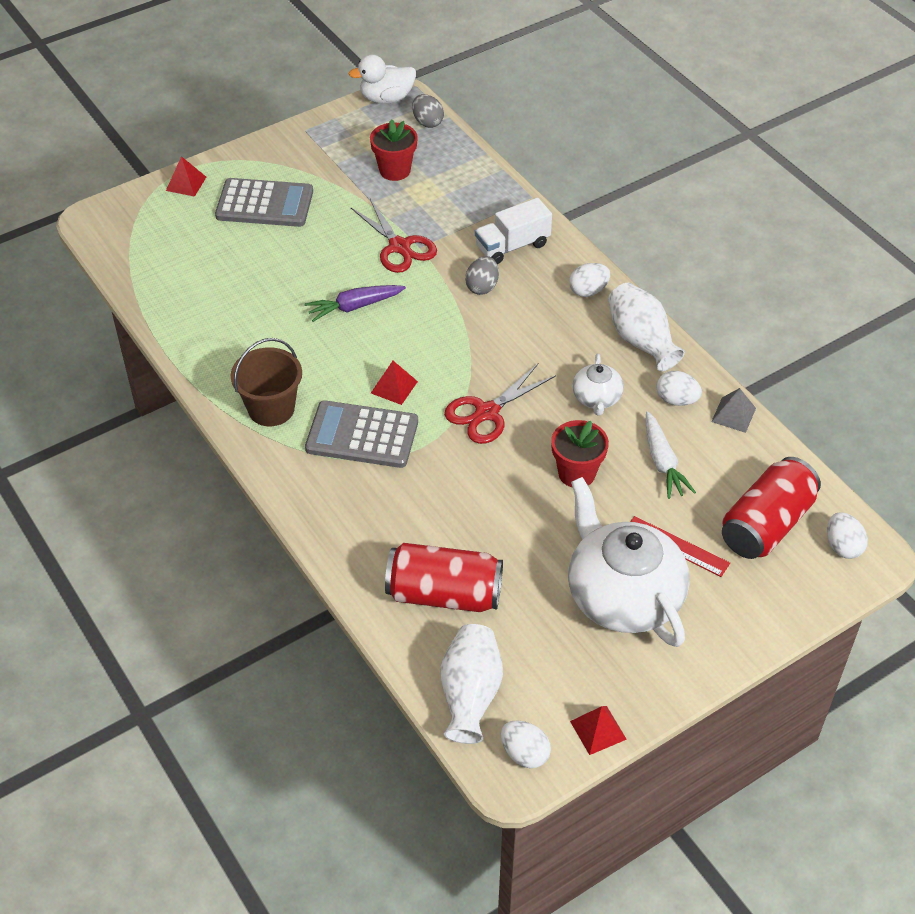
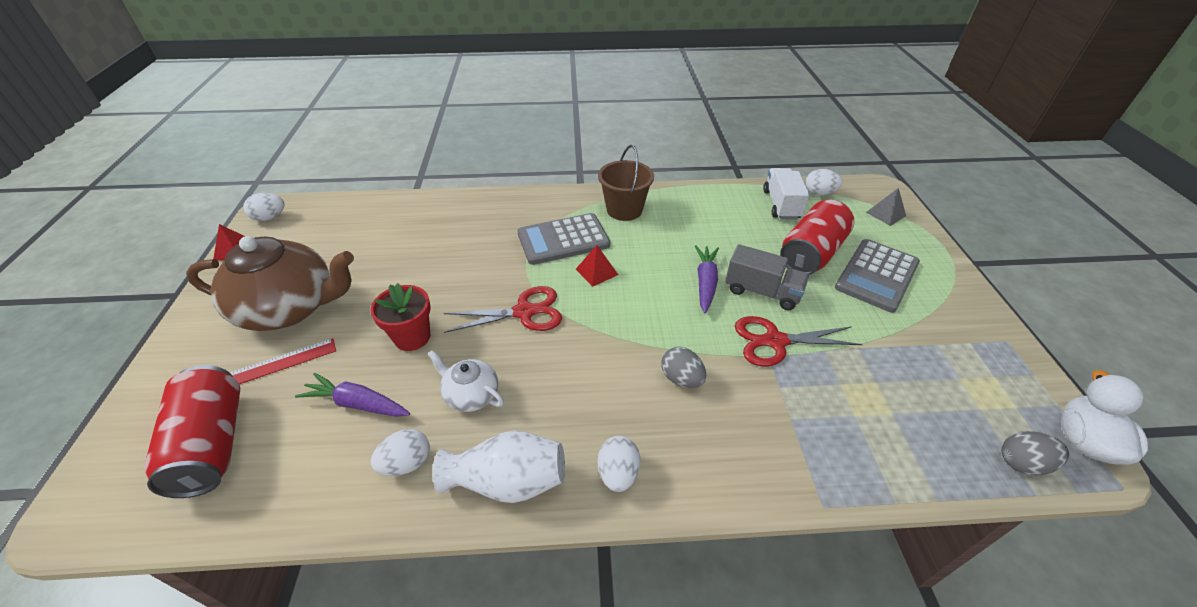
camera: 120 degrees right, 5 degrees down
(186, 183) = (920, 241): red pyramid -> none
(340, 268) = (762, 291): none -> grey truck
(362, 435) = (563, 240): grey calculator -> grey calculator turned 150 degrees counterclockwise
(395, 170) = (914, 388): red flower pot -> none
(444, 594) = (401, 228): red can -> red can (811, 253)
(470, 694) = (329, 213): white vase -> none
(487, 412) = (524, 312): red scissors -> red scissors turned 90 degrees clockwise
(512, 246) = (733, 436): white truck -> white truck (781, 205)
(623, 596) = (290, 308): white teapot -> brown teapot
(662, 462) = (357, 403): white carrot -> purple carrot
(733, 414) = (338, 508): grey pyramid -> grey pyramid (886, 214)
(842, 546) = (113, 496): white egg -> white egg (819, 193)

